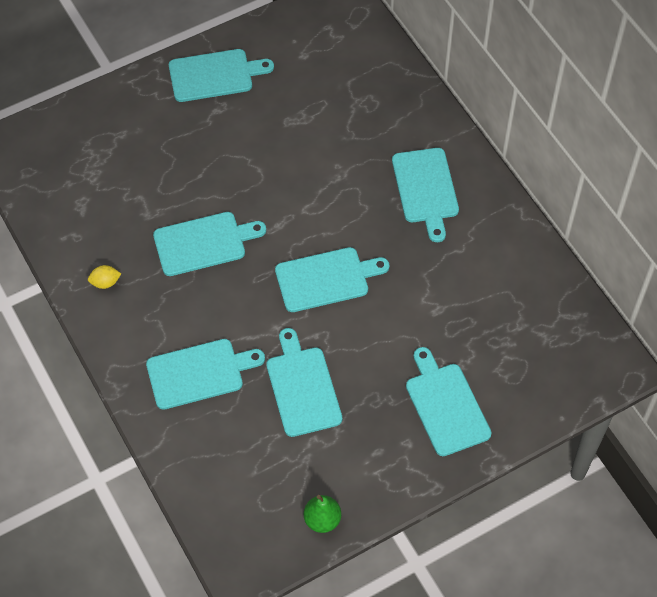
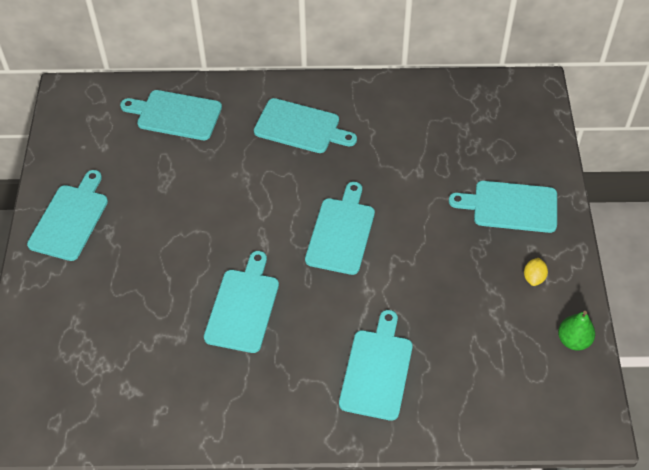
camera: 60 degrees left, 5 degrees down
(105, 282) = (231, 406): yellow lemon -> yellow lemon (534, 278)
(302, 387) = (437, 297): turquoise cutting board -> turquoise cutting board (175, 115)

